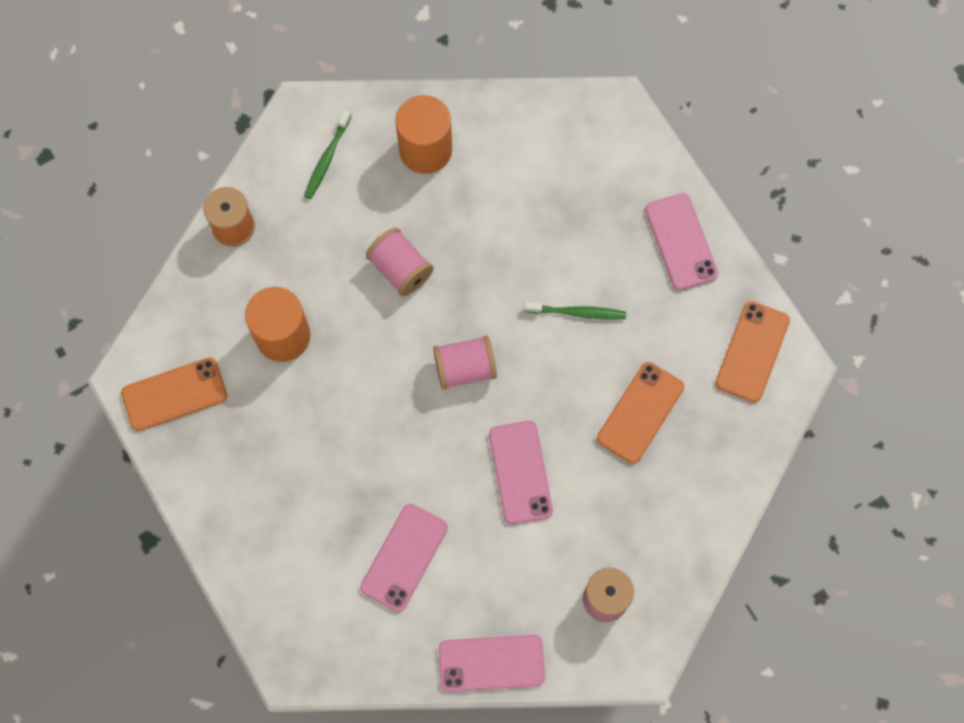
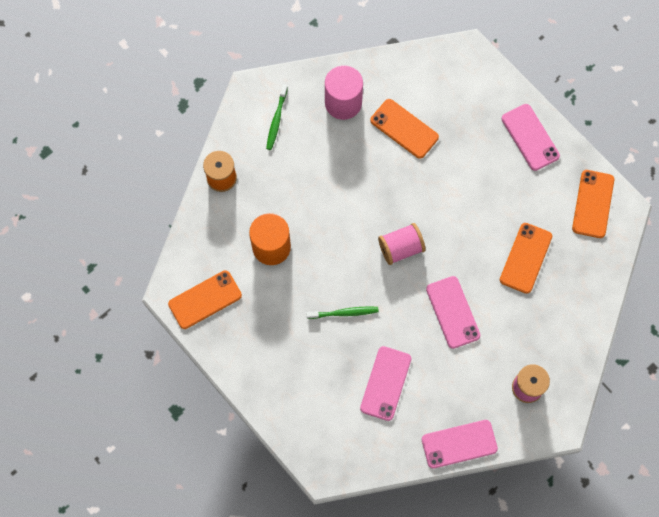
camera: 10 degrees left, 0 degrees up
(400, 269) = (343, 188): pink spool -> none
(425, 149) = (343, 103): orange cylinder -> pink cylinder
(504, 200) = (404, 129): none -> orange phone
(577, 312) = (470, 197): green toothbrush -> green toothbrush (344, 313)

